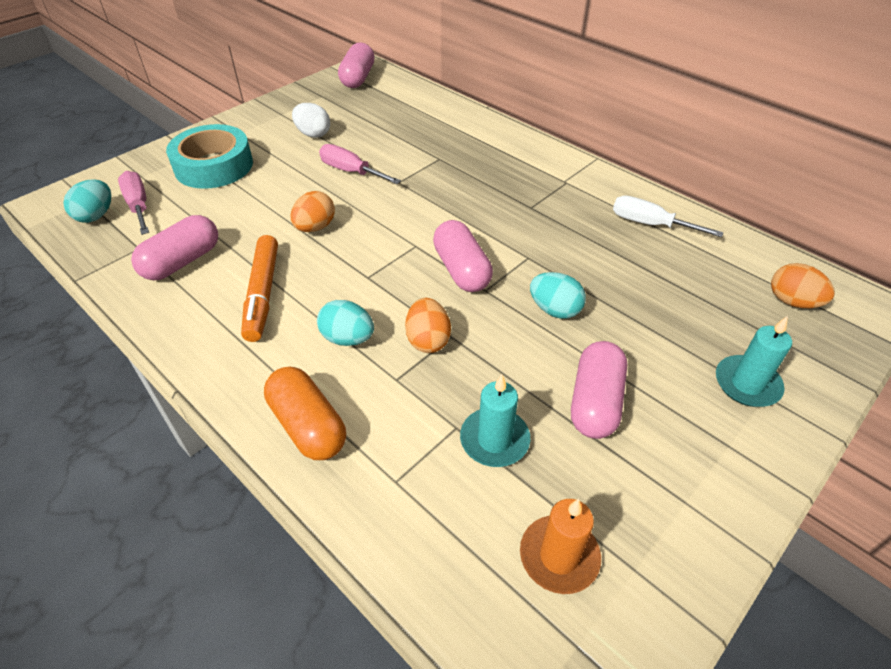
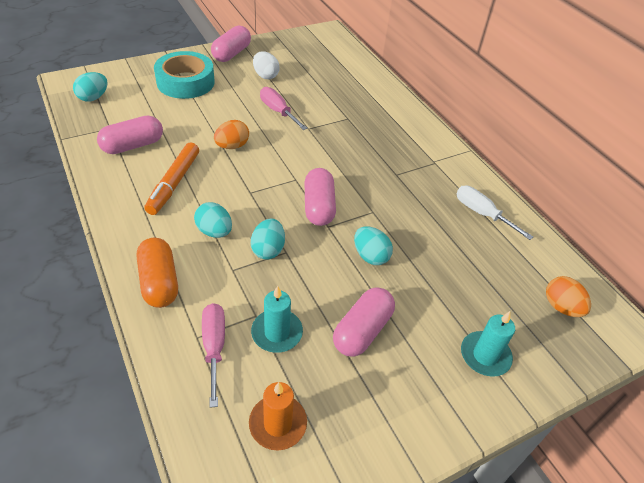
camera: 15 degrees right, 0 degrees up
(139, 205) = (123, 98): pink screwdriver -> pink screwdriver (214, 347)
(358, 78) = (320, 40): pink capsule -> pink capsule (232, 54)
(428, 340) = (268, 250): orange egg -> turquoise egg

